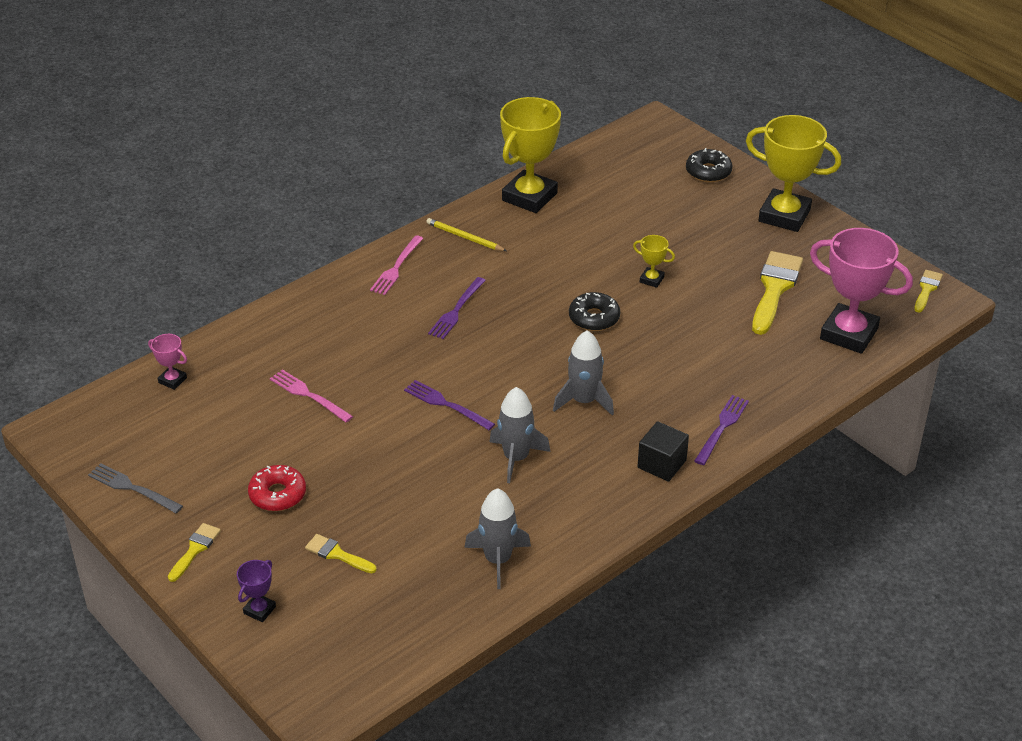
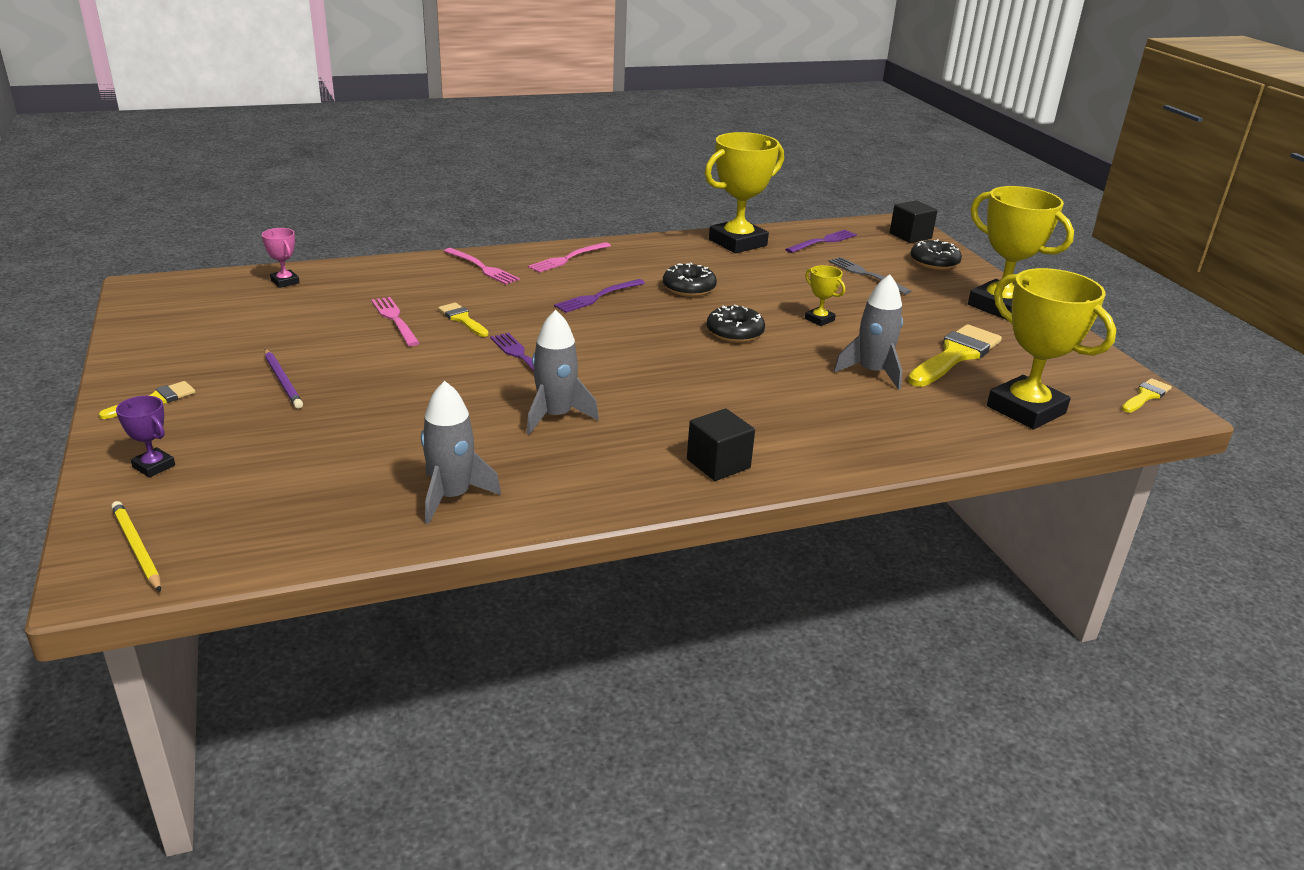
camera: 20 degrees right, 10 degrees down
(131, 488) = (156, 341): grey fork -> grey fork (865, 274)
(259, 610) = (154, 466): purple trophy -> purple trophy turned 75 degrees clockwise
(277, 494) = (283, 381): red donut -> purple pencil
(332, 305) = (483, 268): none -> pink fork
(337, 554) = (286, 443): yellow brush -> yellow brush (462, 319)
(464, 237) = (651, 254): yellow pencil -> yellow pencil (136, 548)
(525, 274) = (689, 288): none -> black donut
(584, 401) = (671, 390): grey rocket -> grey rocket (872, 372)
(672, 139) = (910, 236): none -> black cube
(722, 427) = (816, 450): purple fork -> purple fork (823, 241)
(849, 334) = (1026, 410): pink trophy -> yellow trophy

